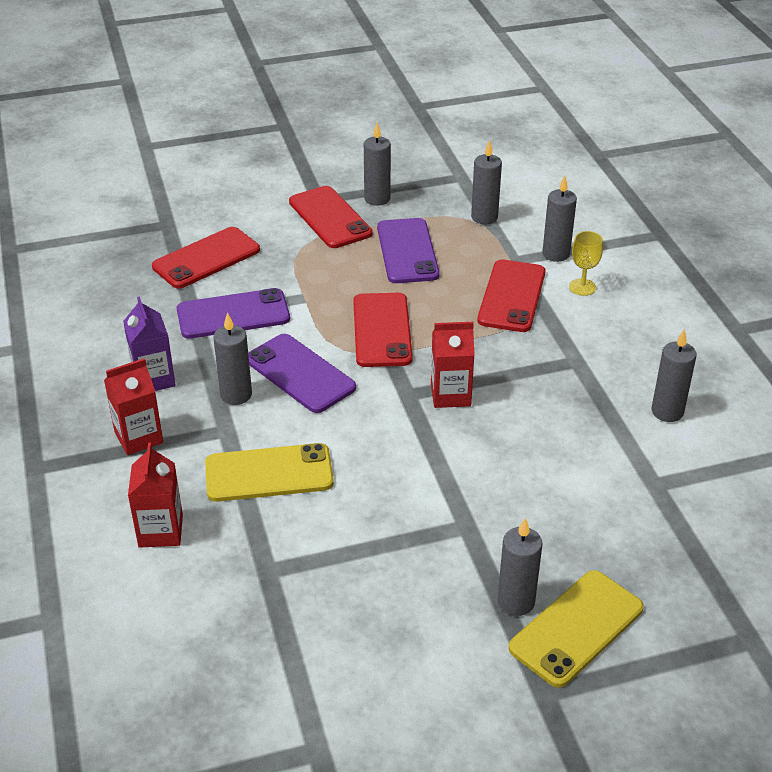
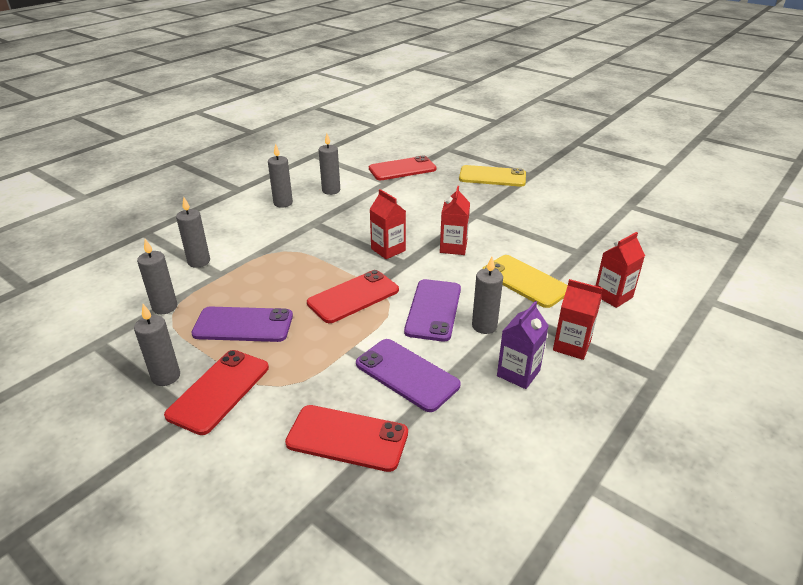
camera: 125 degrees left, 5 degrees down
(401, 453) = (453, 247): none -> red carton
(407, 251) = (243, 325): purple phone -> purple phone turned 45 degrees clockwise
(512, 296) = (266, 262): red phone -> red phone (402, 169)
(516, 601) = (499, 191): grey candle -> grey candle (283, 203)
(582, 287) = (234, 241): yellow goblet -> none

